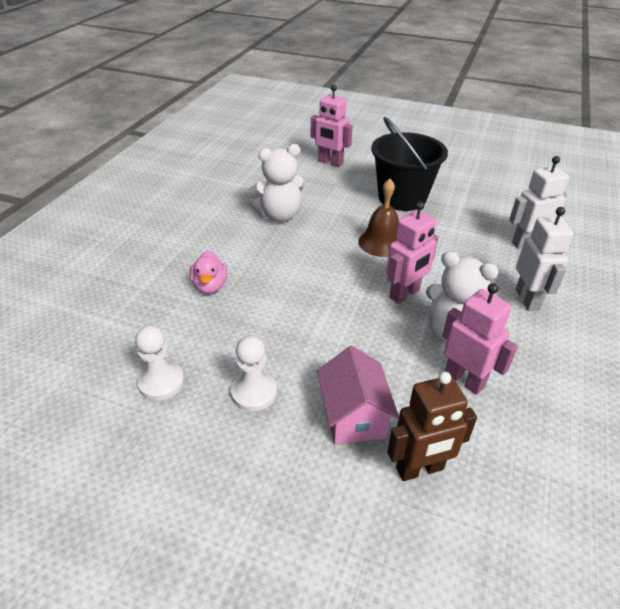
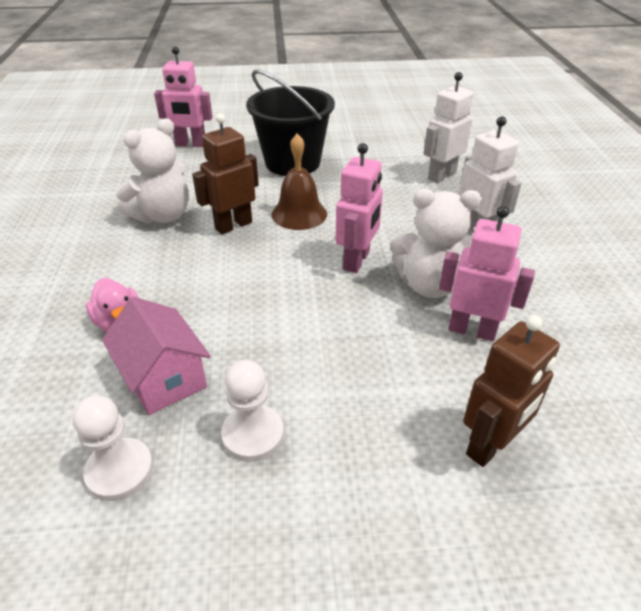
camera: 25 degrees left, 0 degrees up
(325, 237) = (233, 225): none -> brown robot
(353, 416) = (385, 415): pink house -> pink house (164, 378)

